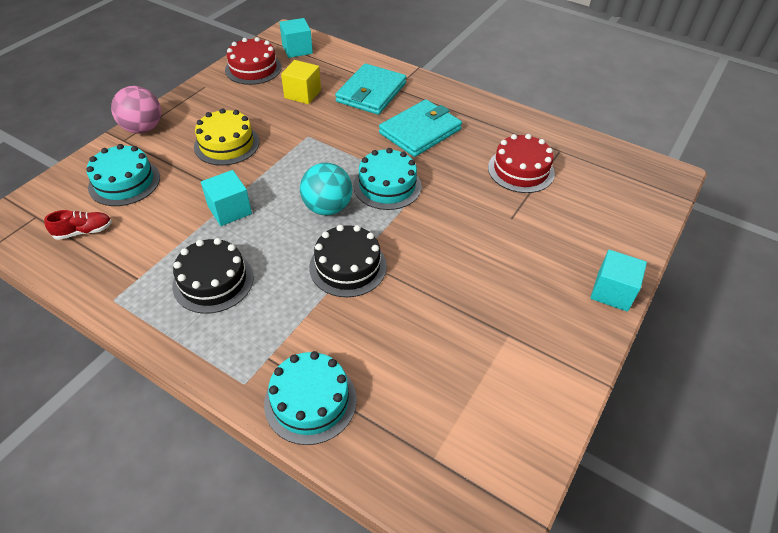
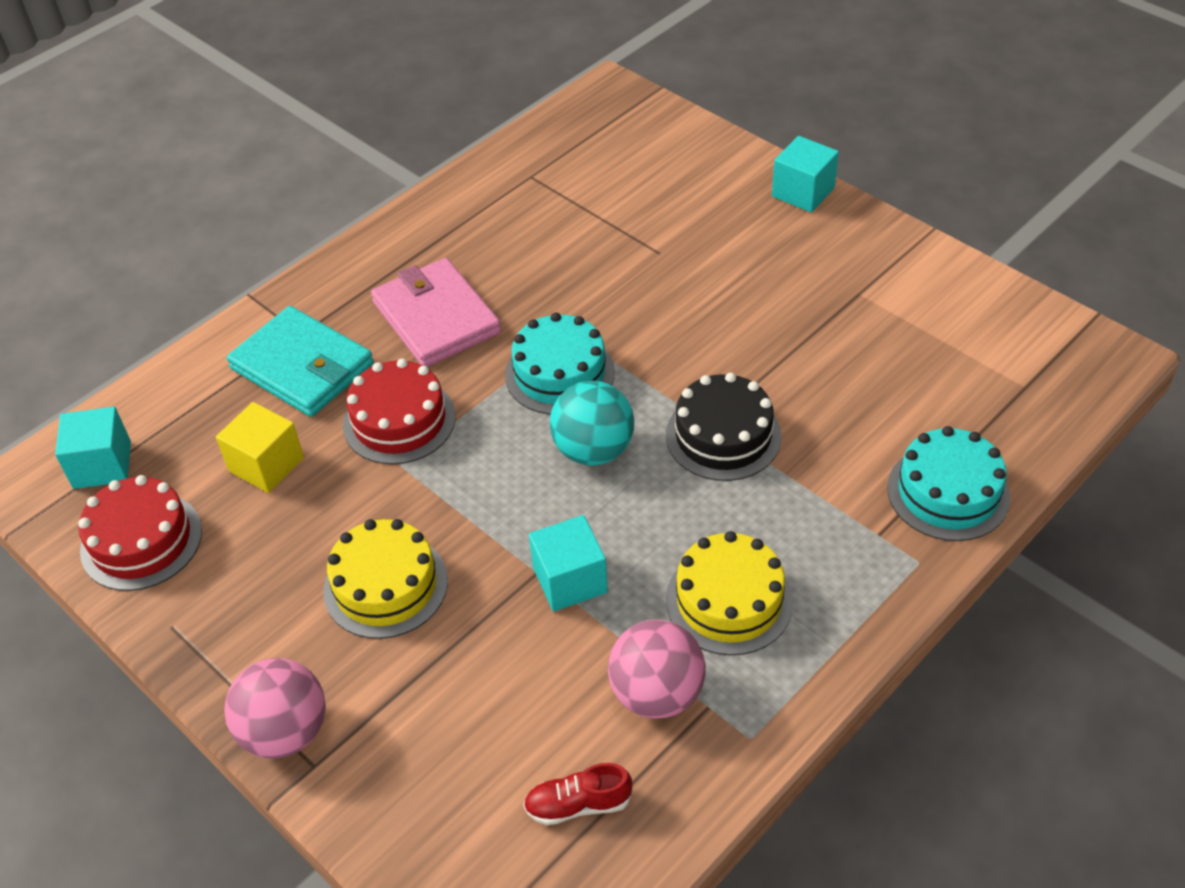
camera: 75 degrees left, 0 degrees up
(84, 231) = (578, 804): red shoe -> red shoe turned 90 degrees counterclockwise
(124, 182) = (452, 750): turquoise cake -> none
(149, 255) = (657, 693): none -> pink ball
(213, 281) = (729, 600): black cake -> yellow cake
(420, 131) = (436, 317): turquoise wallet -> pink wallet
(521, 170) = (563, 223): red cake -> red cake (399, 420)

